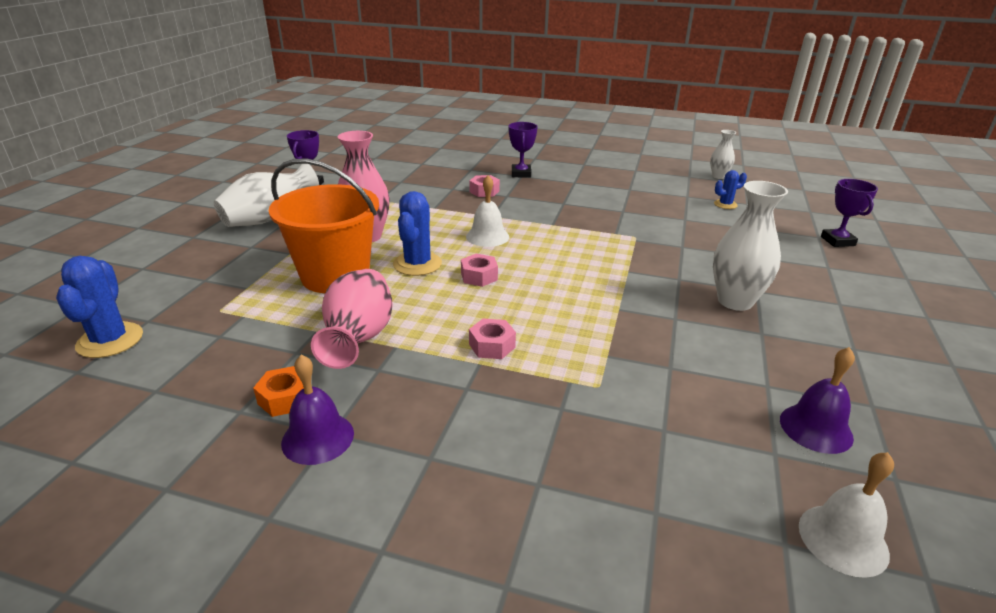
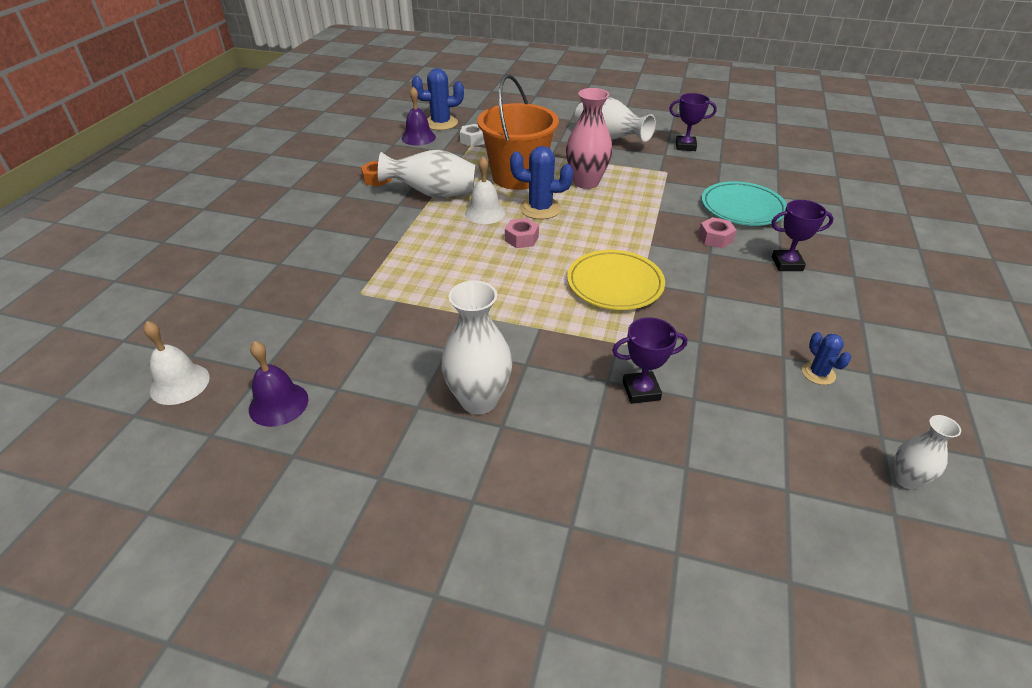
camera: 90 degrees right, 10 degrees up
(202, 308) = (473, 140): none -> white nut
(318, 438) = (341, 192): purple bell -> purple bell (418, 137)
(359, 339) = (433, 194): pink vase -> white vase
(437, 177) = (742, 208): none -> turquoise plate
(487, 236) = (601, 242): white bell -> white bell (485, 213)
(492, 346) = (418, 246): pink nut -> none
(555, 235) = (615, 284): none -> yellow plate
(725, 204) = (769, 457): blue cactus -> blue cactus (818, 373)
(837, 241) = (666, 576): purple trophy -> purple trophy (641, 391)

